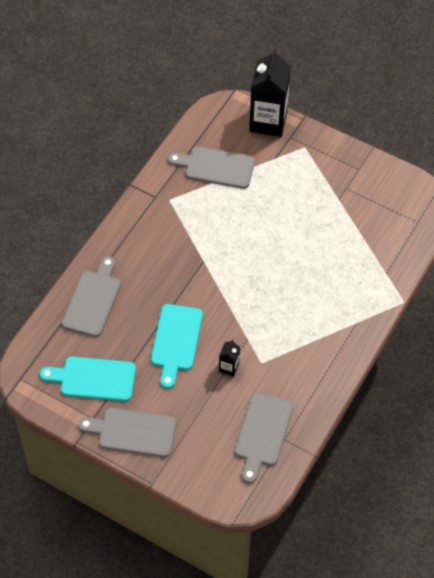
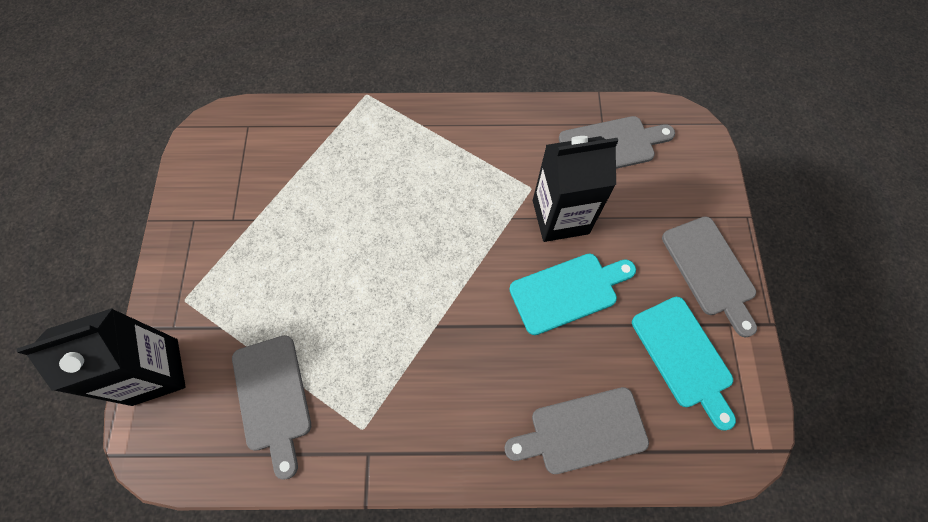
camera: 120 degrees left, 10 degrees up
(229, 367) = (560, 217): black carton -> black carton, size x2.30

